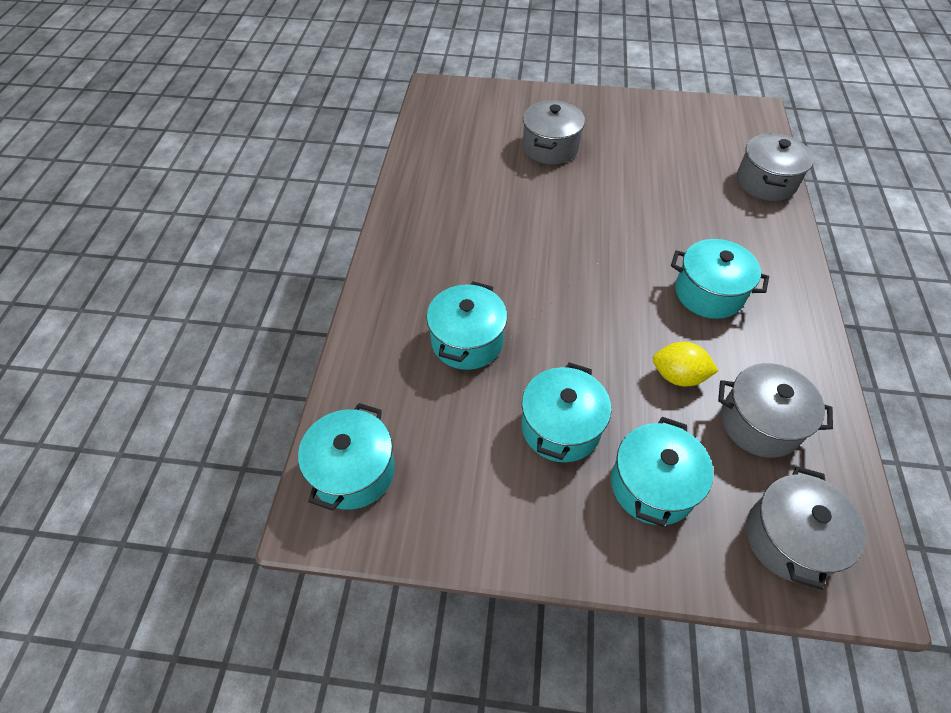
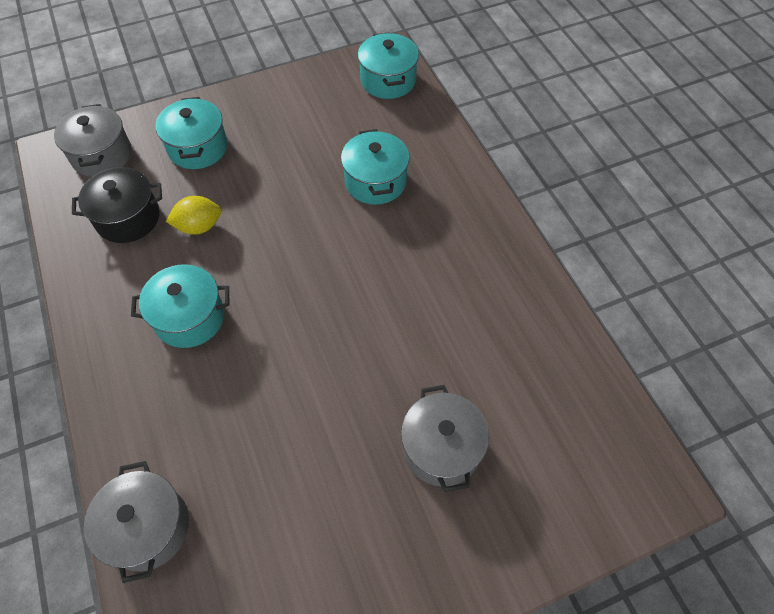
camera: 150 degrees right, 5 degrees up
(561, 427) = (273, 155): turquoise pot -> none
(760, 423) = (128, 218): grey pot -> black pot

